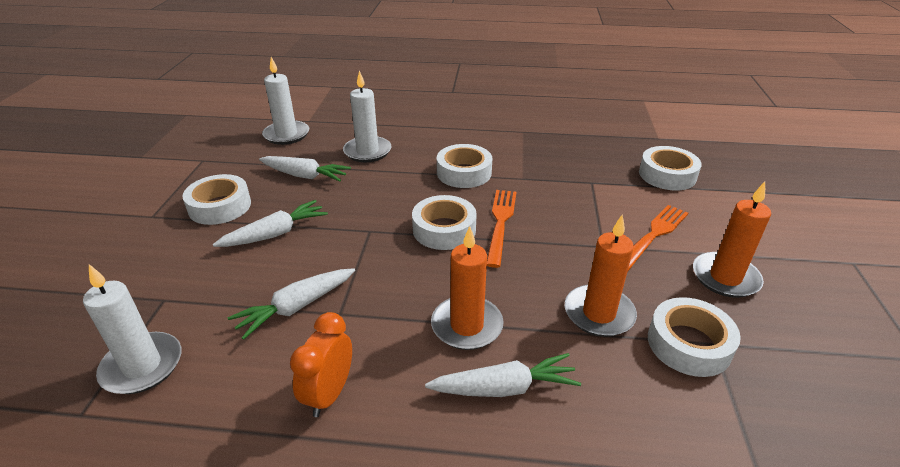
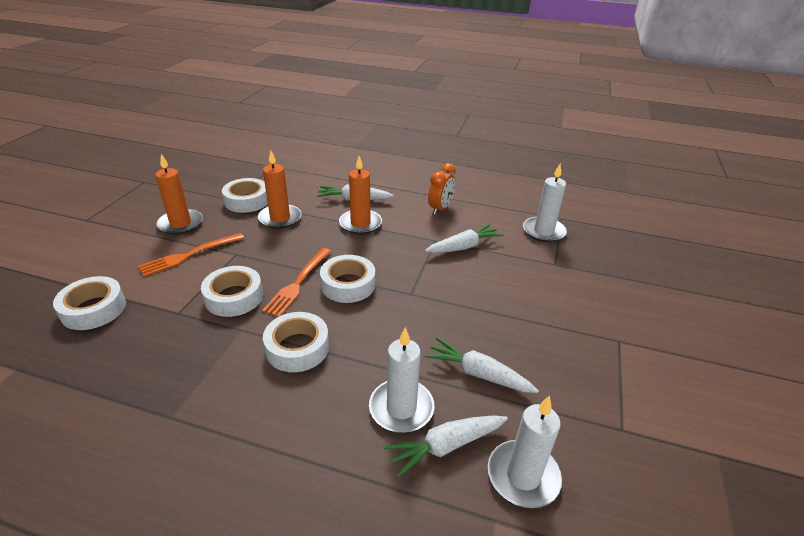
camera: 170 degrees left, 0 degrees up
(220, 206) = (557, 342): white tape -> white tape (234, 297)
(275, 234) = (492, 302): white carrot -> white carrot (445, 446)

